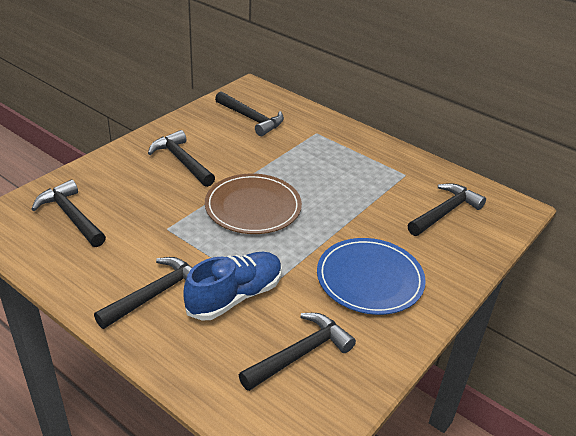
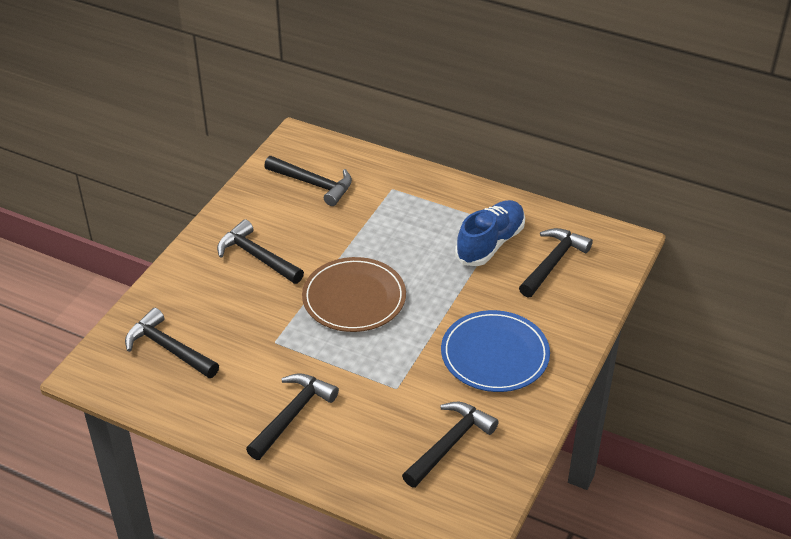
camera: 10 degrees left, 5 degrees up
(235, 296) = (370, 401): blue shoe -> blue shoe (490, 244)

